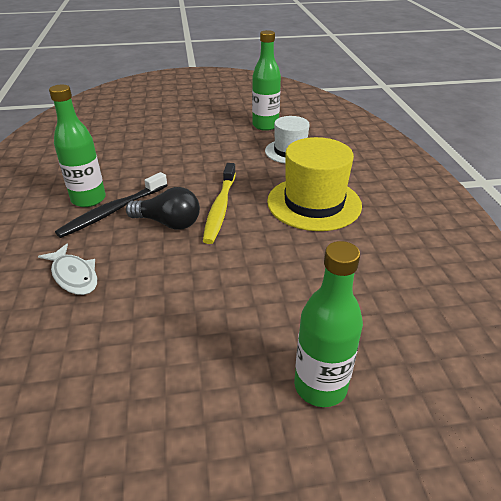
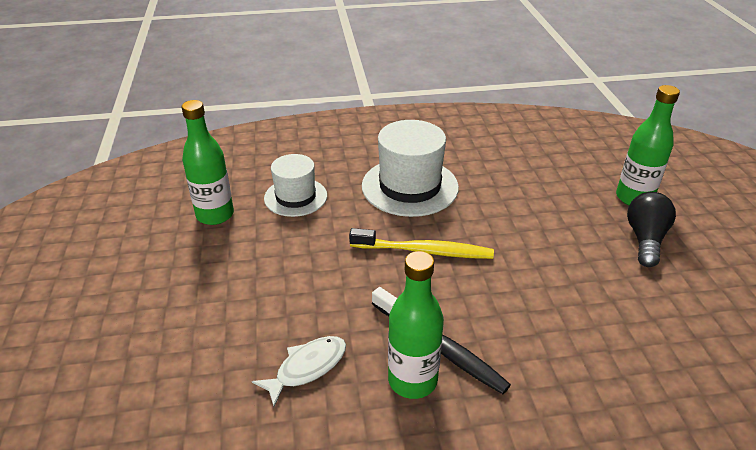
camera: 90 degrees left, 0 degrees up
(74, 276) = (570, 359): white fish -> white fish (307, 368)
(168, 223) = (458, 291): black light bulb -> black light bulb (645, 239)
(314, 203) = (410, 186): yellow hat -> white hat

